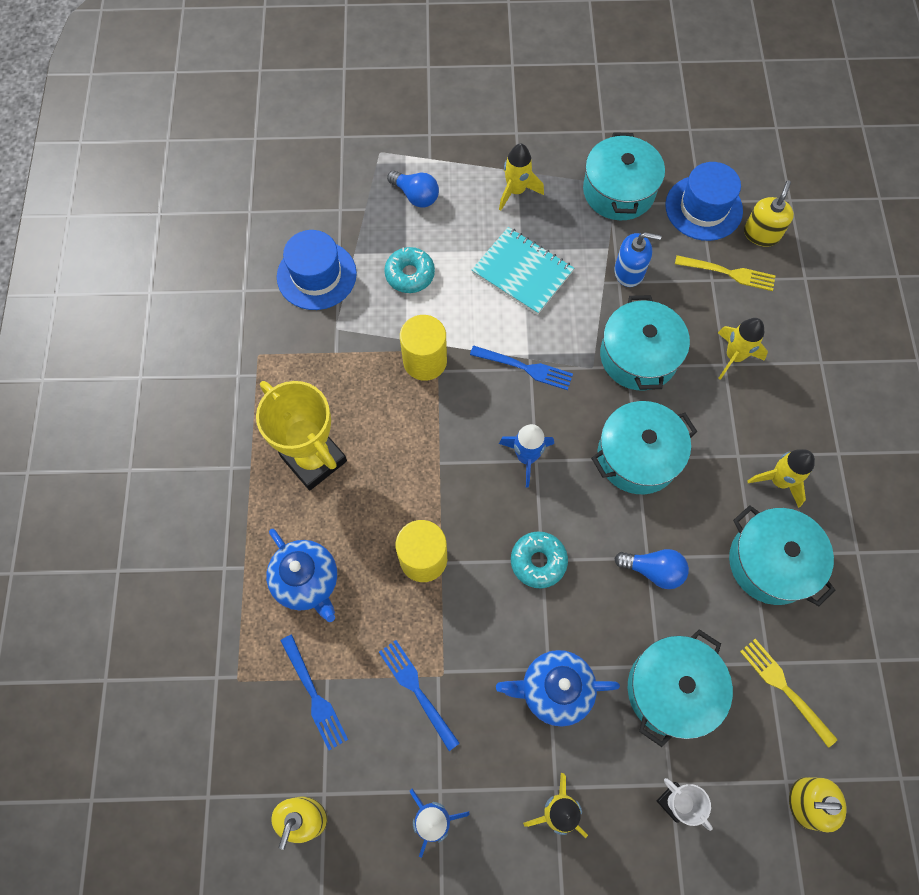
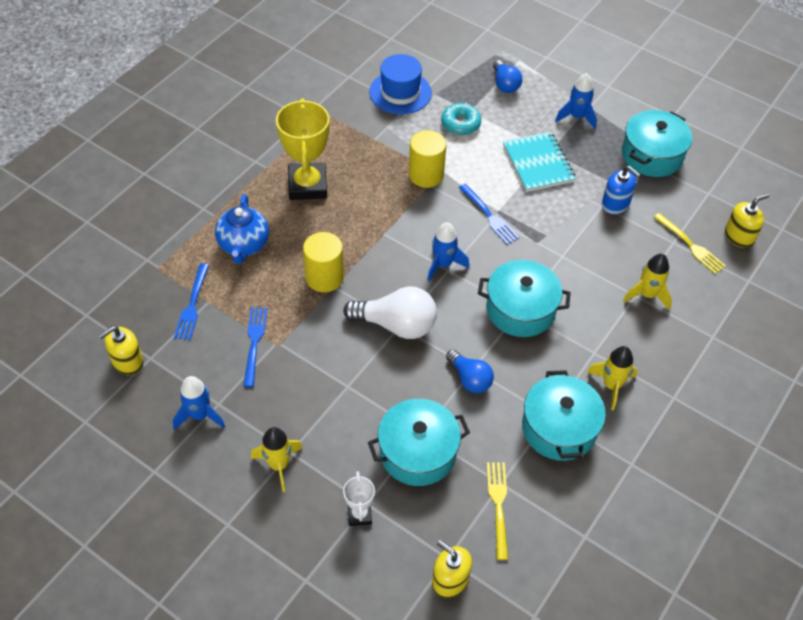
camera: 35 degrees right, 15 degrees down
(516, 191) = (577, 117): yellow rocket -> blue rocket
(538, 561) = (396, 325): turquoise donut -> white light bulb
(554, 690) = (340, 400): blue teapot -> none
(638, 356) = (576, 254): turquoise pot -> none
(703, 208) = (707, 198): blue hat -> none

